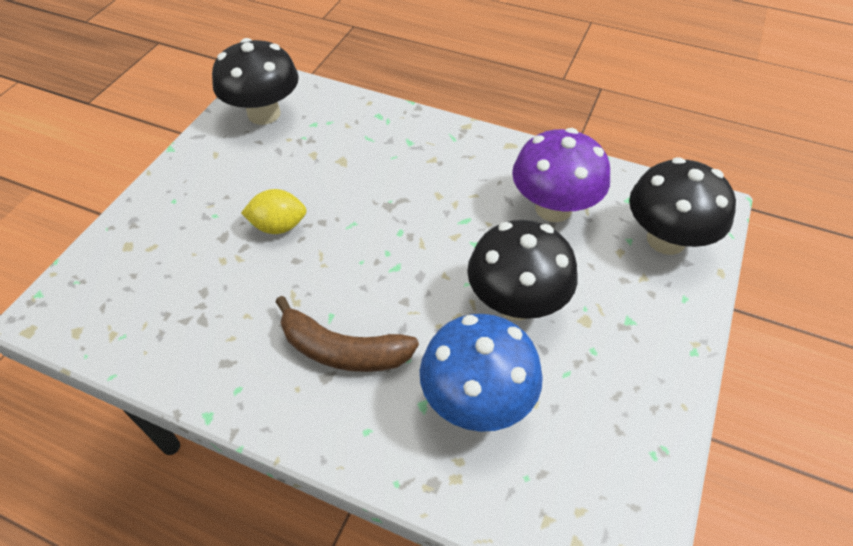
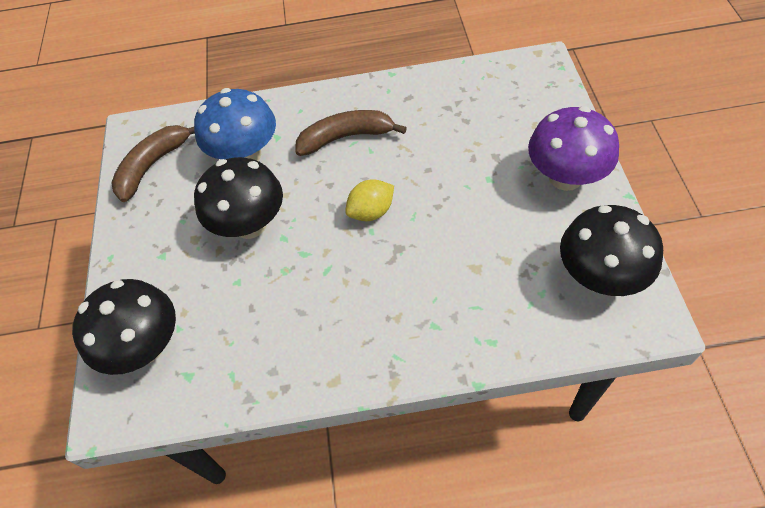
camera: 155 degrees right, 5 degrees up
(278, 226) = (465, 184): yellow lemon -> yellow lemon (371, 212)
(553, 208) = (257, 325): purple mushroom -> purple mushroom (565, 177)
(612, 463) = (153, 165): none -> brown banana

